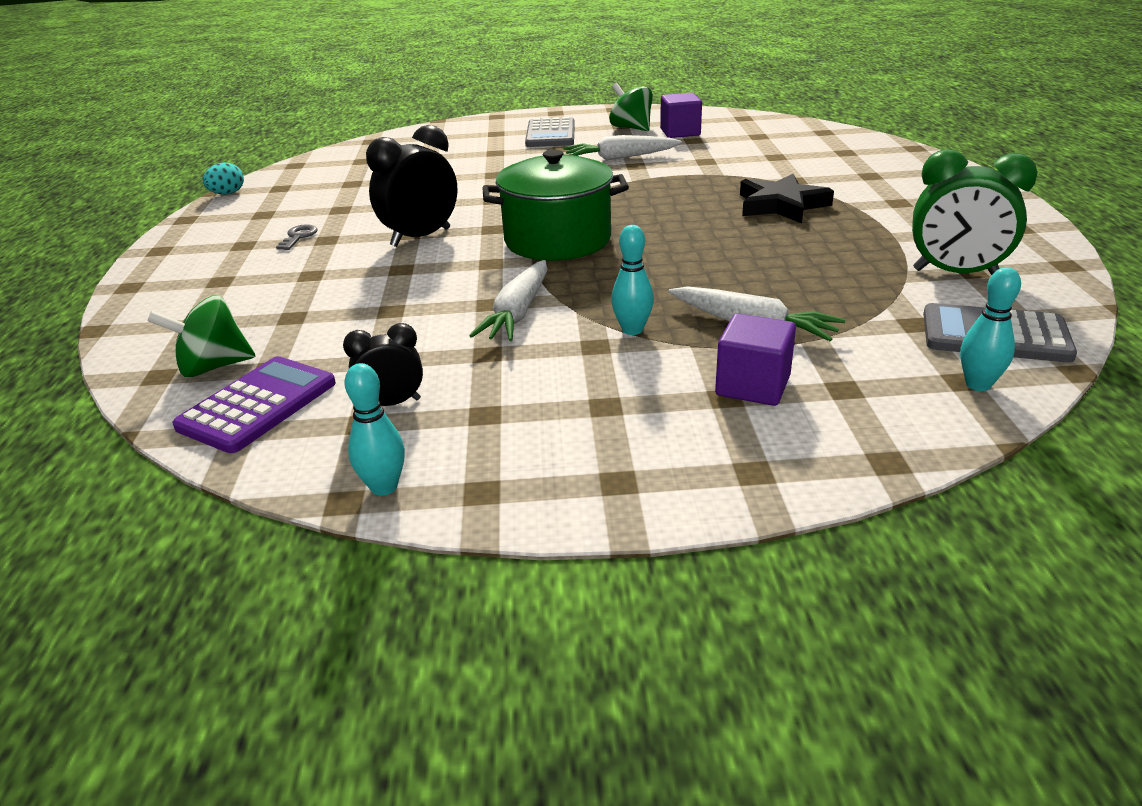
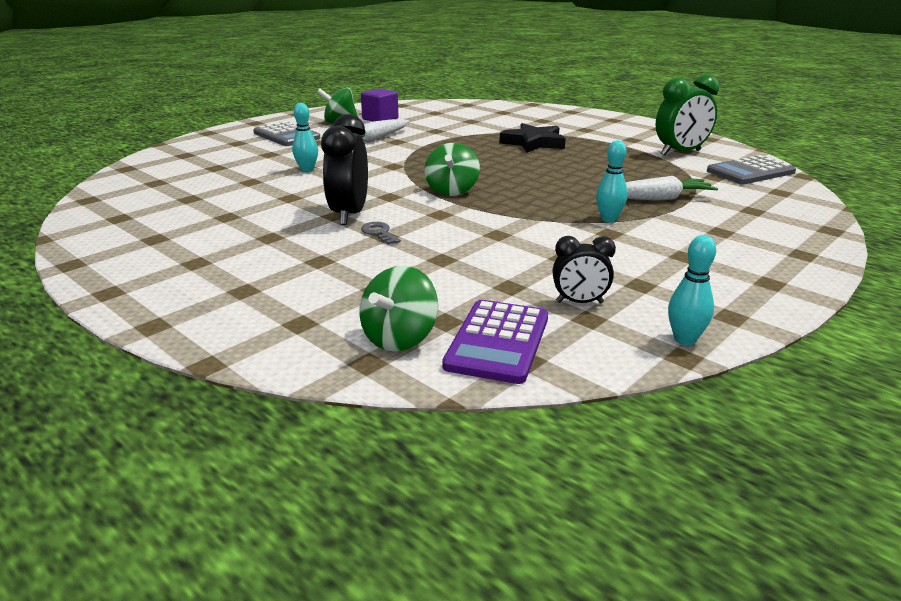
camera: 45 degrees left, 5 degrees down
(227, 194) = (67, 235): turquoise egg -> none
(258, 405) = (498, 342): purple calculator -> purple calculator turned 150 degrees counterclockwise
(298, 237) = (238, 242): grey key -> grey key (379, 233)
(392, 404) = (579, 302): black clock -> black clock turned 120 degrees counterclockwise
(518, 313) = (527, 232): white carrot -> none
(557, 240) = (452, 191): green pot -> green spinning top
(753, 386) = (719, 222): purple cube -> none
(978, 384) = (788, 191): turquoise bowling pin -> turquoise bowling pin (307, 170)

